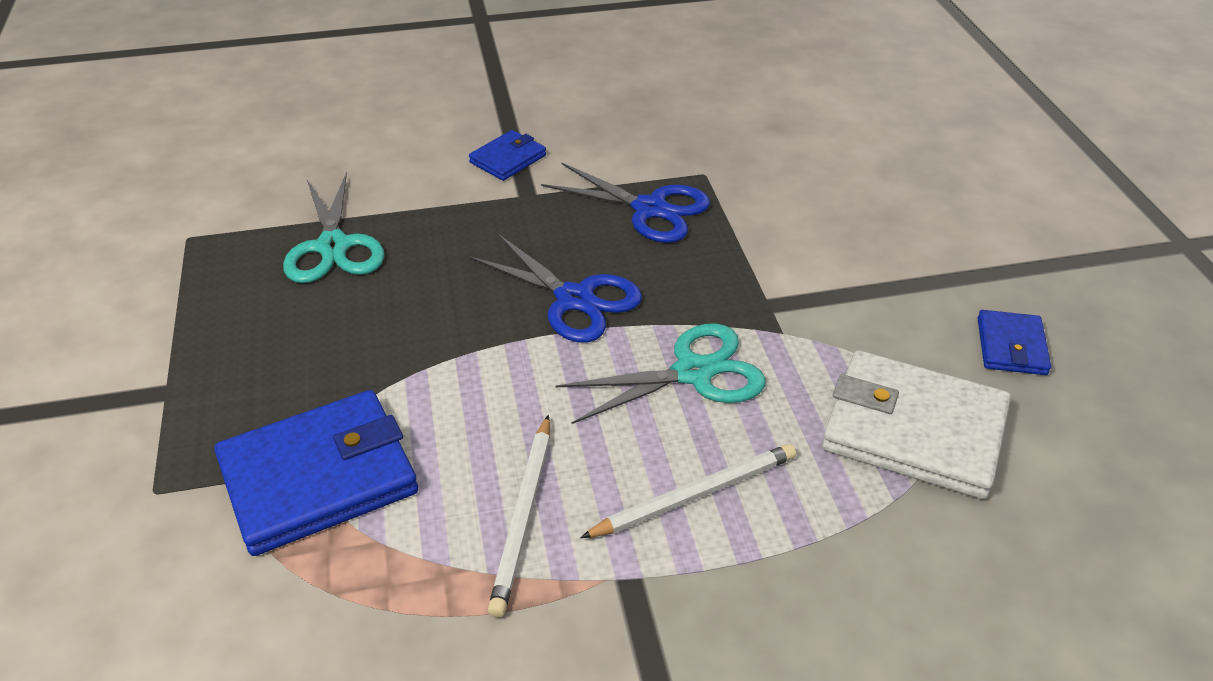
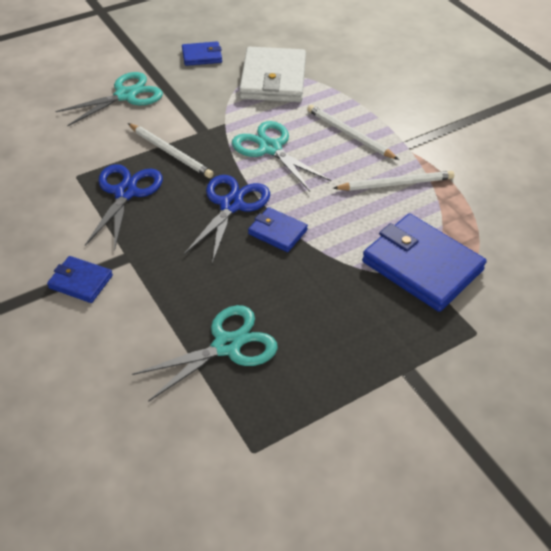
camera: 110 degrees left, 5 degrees up
(492, 333) = (277, 232): none -> blue wallet
(724, 261) = (170, 152): none -> white pencil
(891, 239) = (126, 95): none -> turquoise scissors

